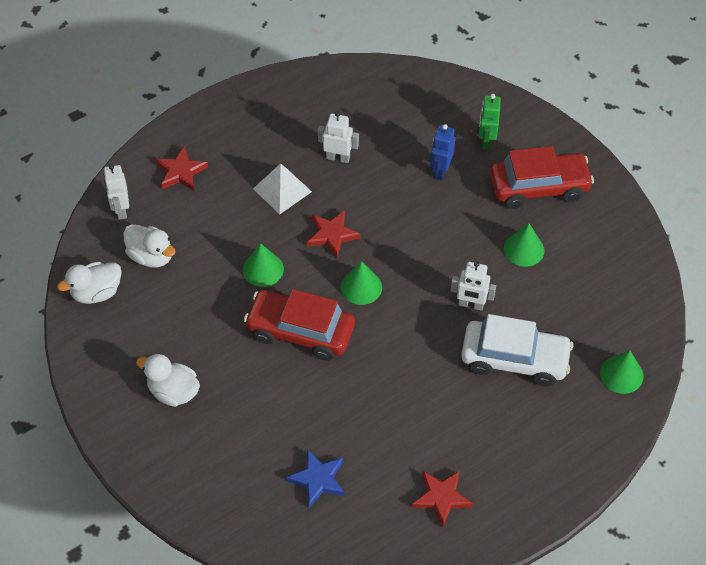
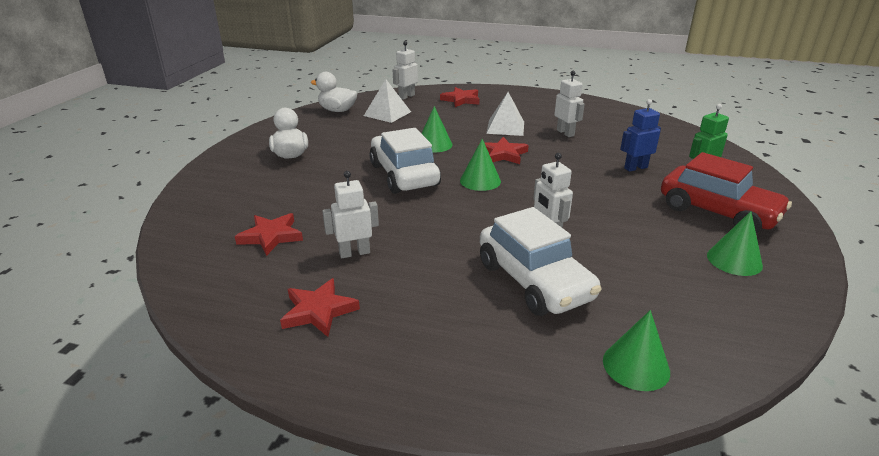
camera: 50 degrees right, 25 degrees down
(151, 256) = (387, 113): white duck -> white pyramid
(300, 331) = (404, 175): red car -> white car
(318, 479) = (271, 236): blue star -> red star
(390, 438) = (354, 253): none -> white robot
(524, 249) = (649, 233): green cone -> green cone (734, 260)

